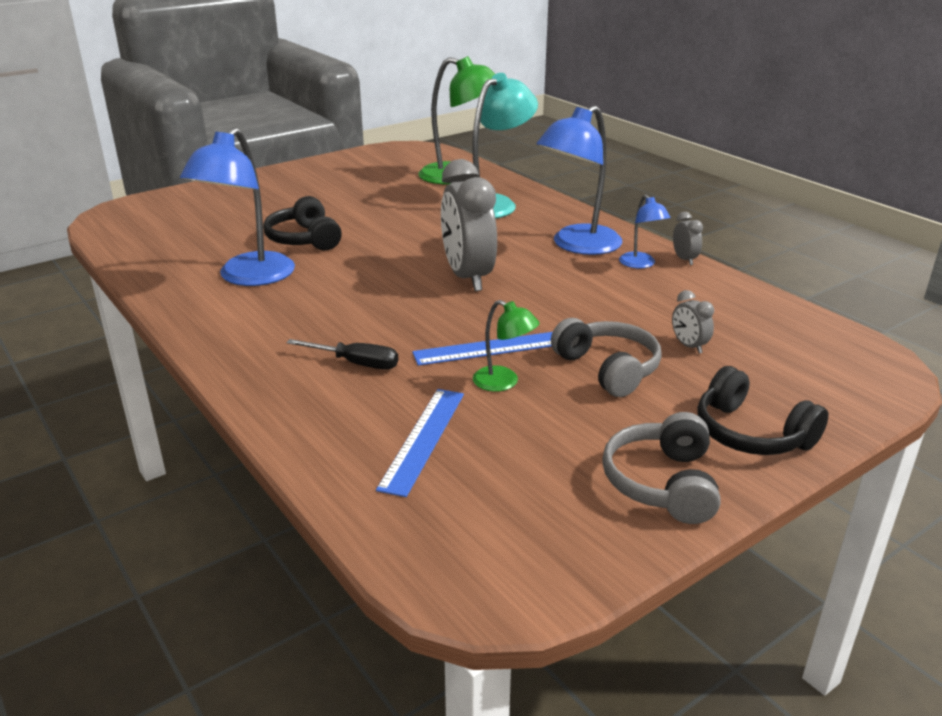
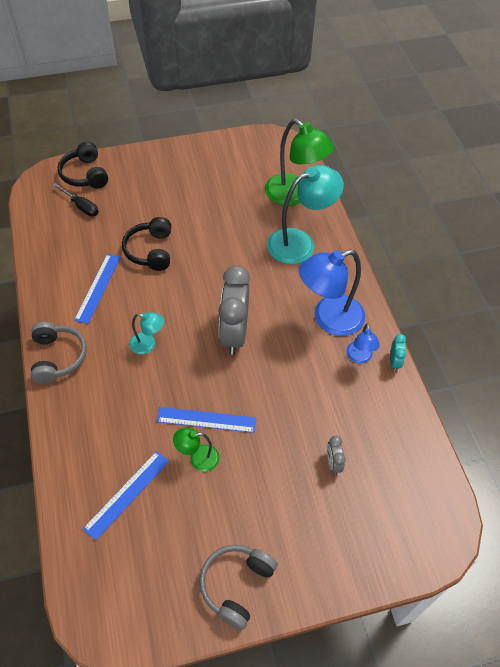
camera: 20 degrees right, 25 degrees up
(249, 277) = (98, 288): blue lamp -> blue ruler
(355, 306) = (148, 344): none -> turquoise lamp
(356, 363) = (122, 406): black screwdriver -> black screwdriver (81, 206)
(504, 383) = (198, 458): green lamp -> green lamp turned 120 degrees clockwise
(608, 369) = (268, 468): grey headphones -> grey headphones (58, 357)
(684, 259) = (394, 362): grey clock -> turquoise clock
(751, 433) = (315, 563): black headphones -> black headphones (85, 174)

